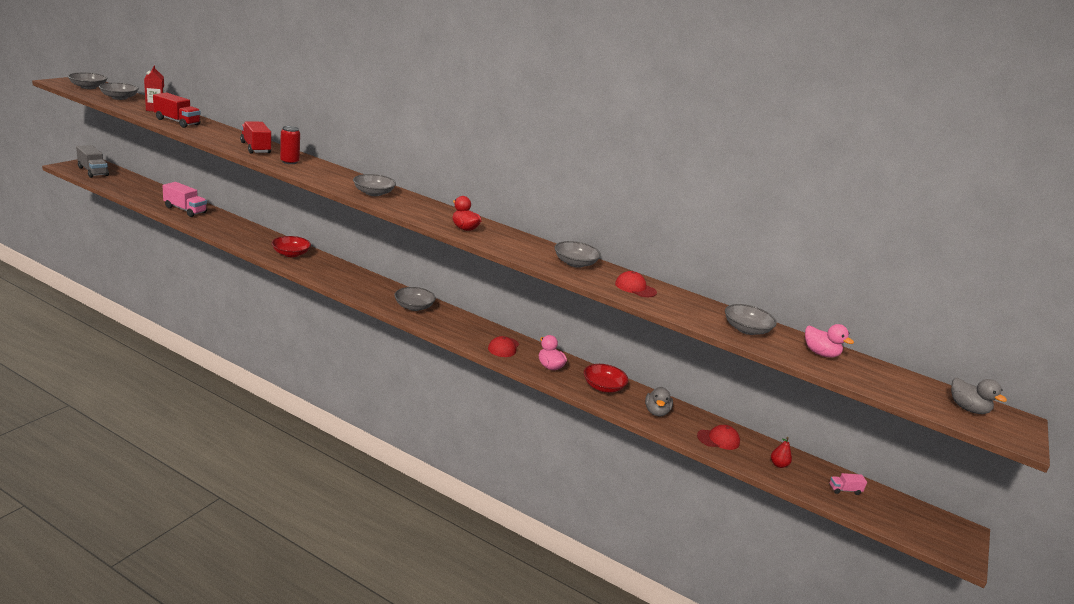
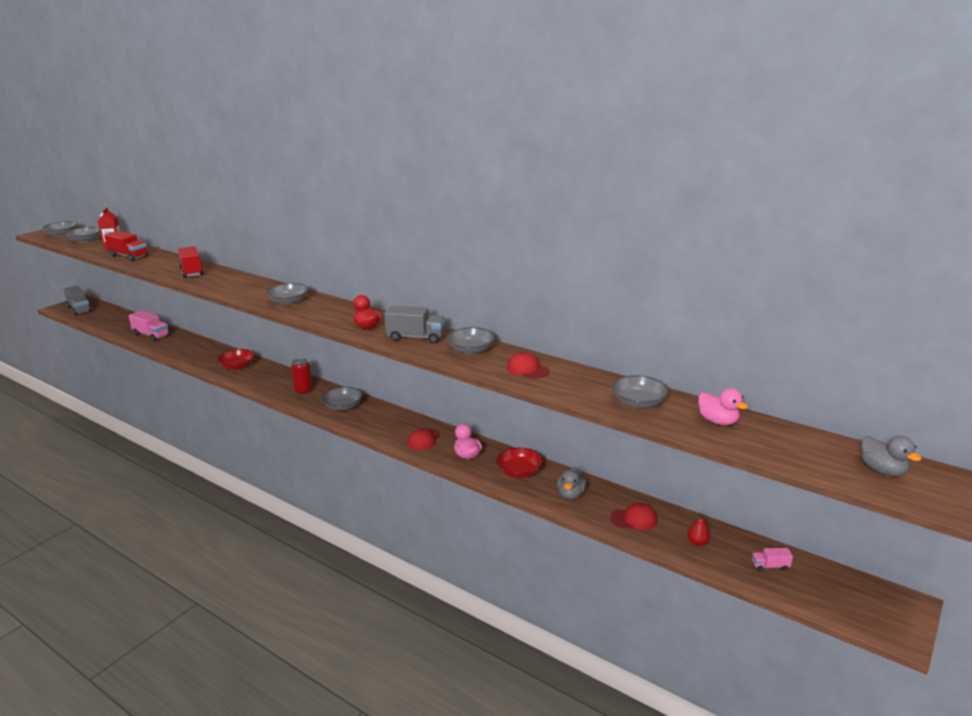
camera: 10 degrees right, 0 degrees up
(289, 162) = (219, 281): red can -> red can (303, 391)
(517, 245) = (416, 337): none -> grey truck

